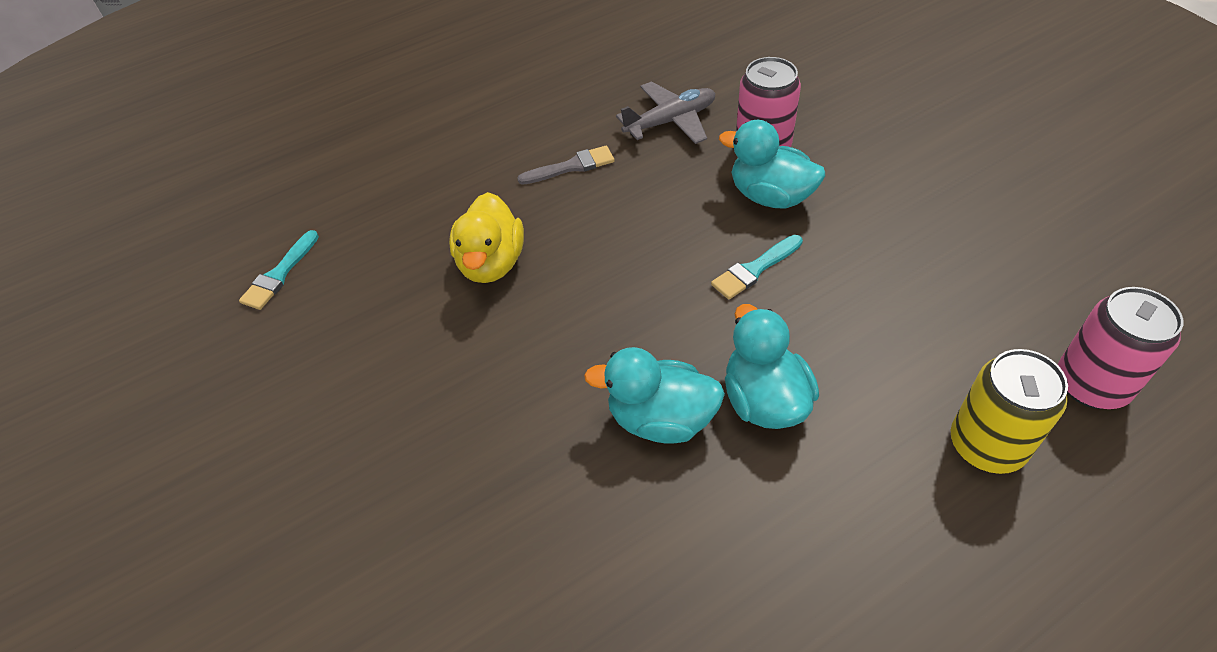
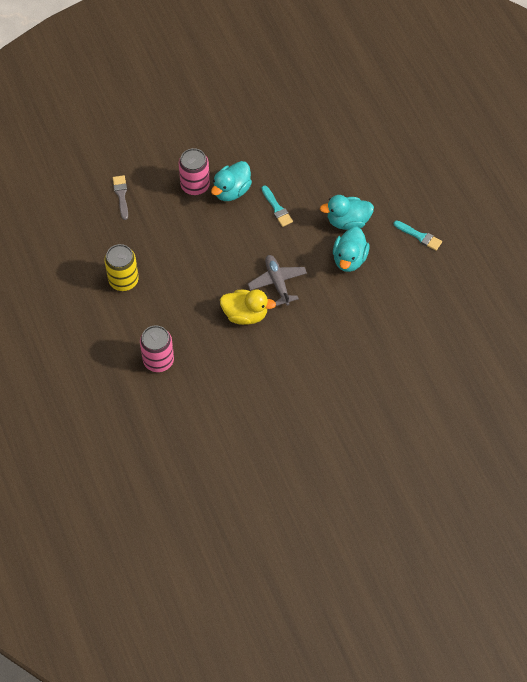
camera: 85 degrees left, 10 degrees up
(279, 274) = (228, 411): turquoise brush -> turquoise brush (419, 236)
(571, 166) = (184, 272): grey brush -> grey brush (121, 195)
(670, 121) = (161, 221): grey plane -> grey plane (277, 282)
(986, 445) = (382, 157): yellow can -> yellow can (123, 280)
(1091, 384) = (362, 115): pink can -> pink can (158, 360)

